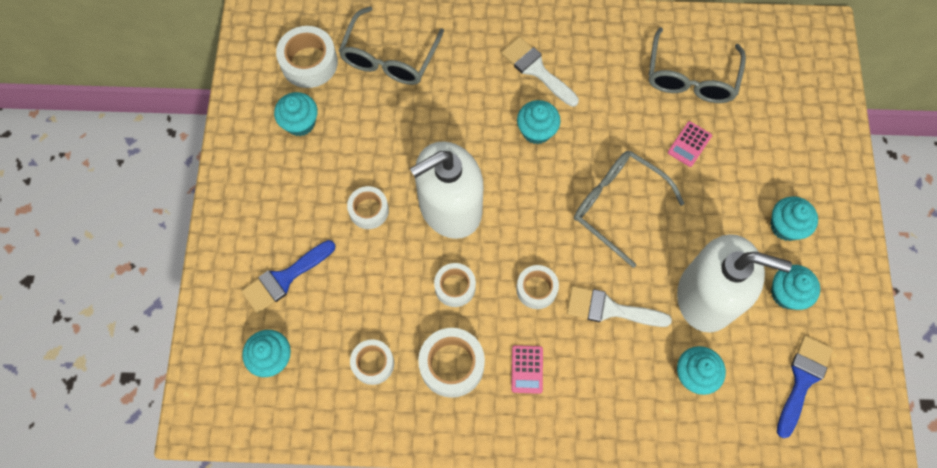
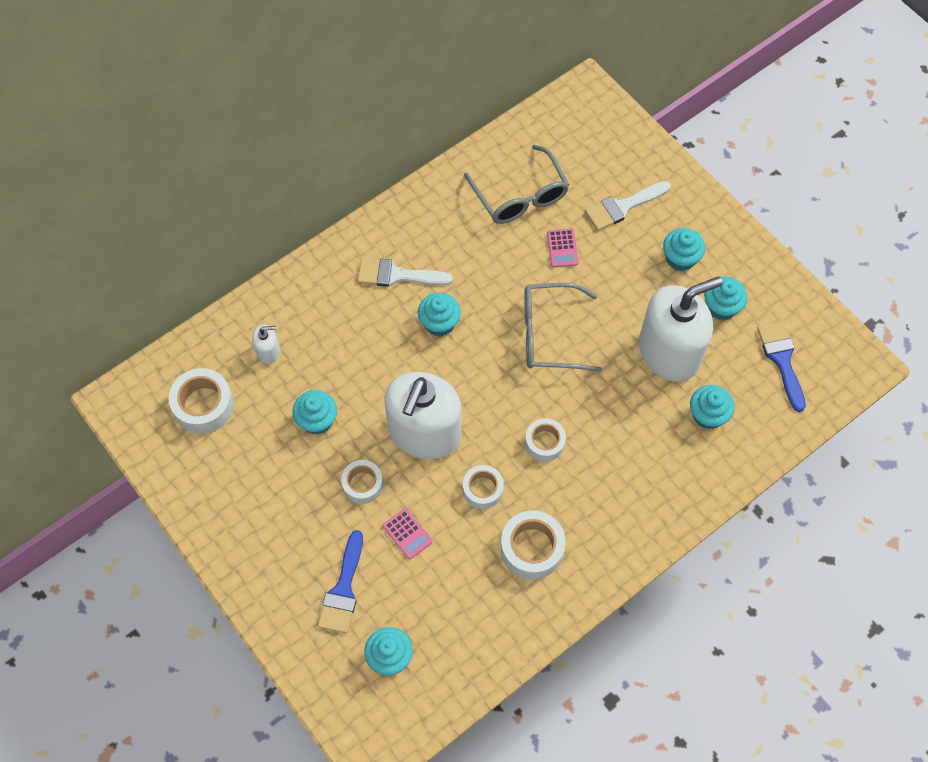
camera: 40 degrees left, 5 degrees down
(300, 123) = (241, 459): turquoise cupcake -> turquoise cupcake (317, 420)
(373, 363) = (472, 596): white tape -> none
(389, 57) = (268, 351): grey glasses -> white soap dispenser
(527, 369) = (589, 506): pink calculator -> pink calculator (407, 534)
(610, 309) = (610, 415): white brush -> white brush (623, 207)

